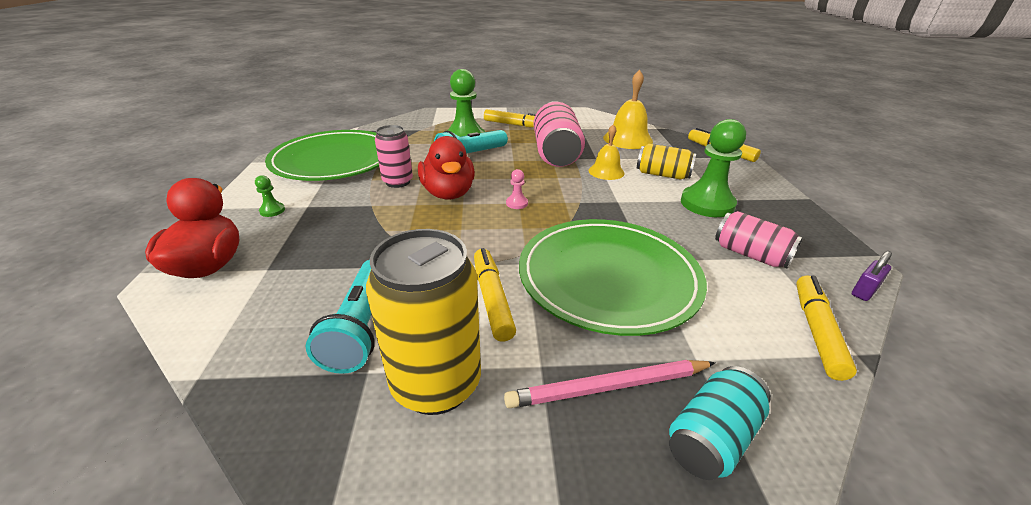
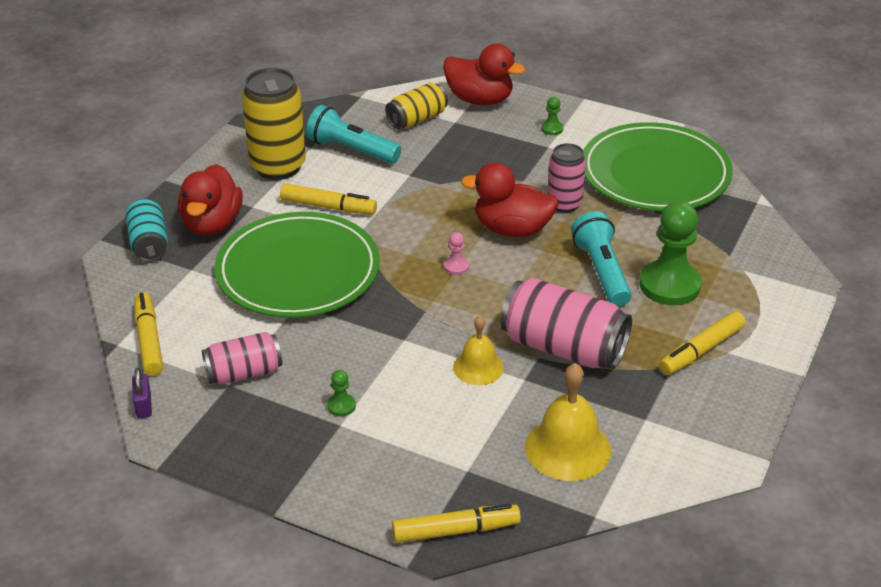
camera: 120 degrees right, 5 degrees up
(609, 387) = (212, 224): pink pencil -> red duck
(662, 175) = (433, 413): yellow can -> yellow can (417, 119)
(707, 204) = (341, 406): green pawn -> green pawn, size x0.42
(816, 331) = (149, 340): yellow marker -> yellow marker turned 150 degrees counterclockwise

